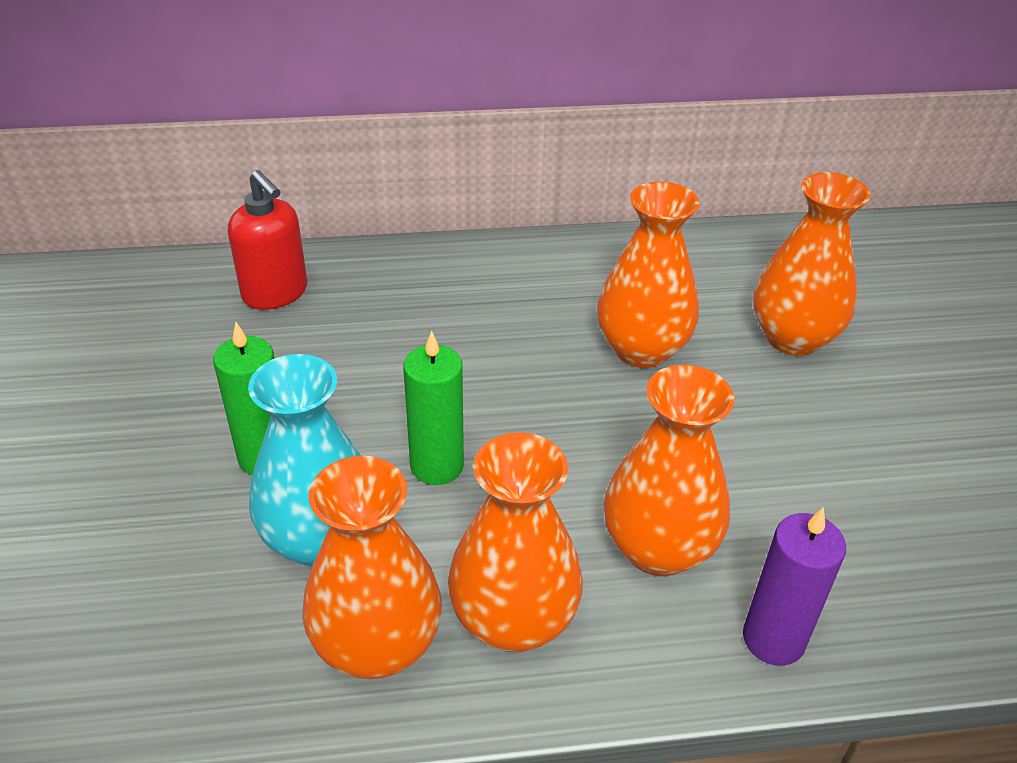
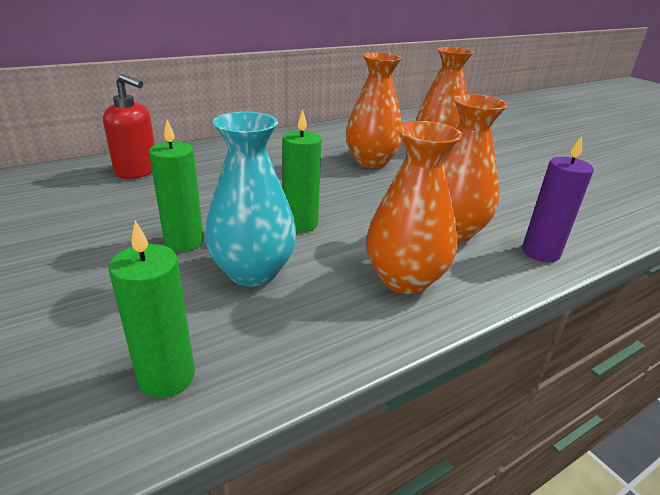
camera: 25 degrees left, 10 degrees down
(140, 672) = (166, 376): none -> green candle
(377, 646) = (333, 313): orange vase -> none

